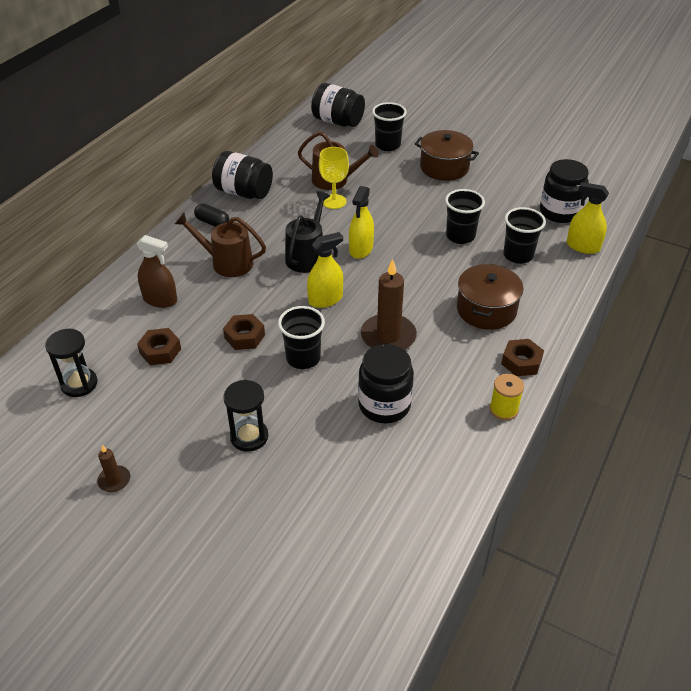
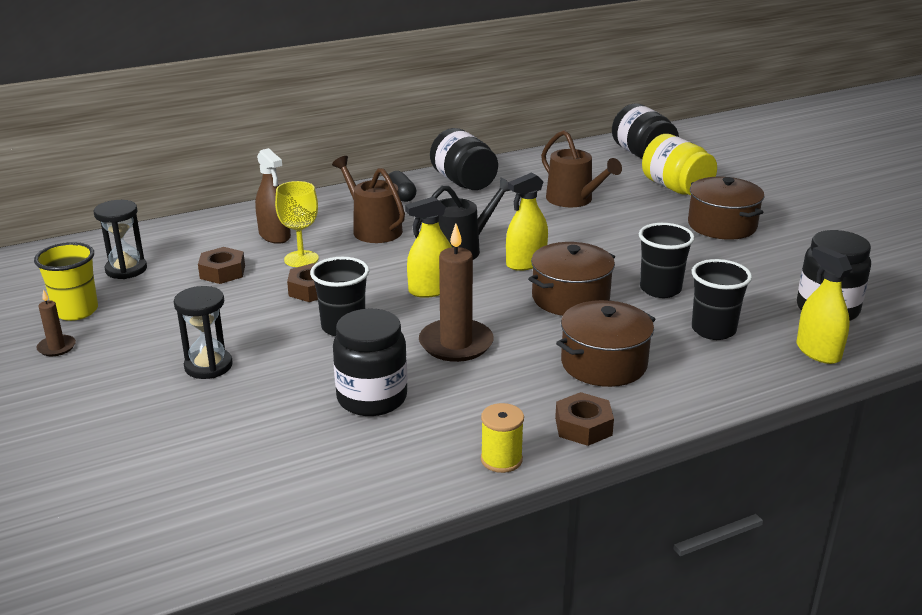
camera: 35 degrees right, 15 degrees down
(87, 441) = (76, 311): none -> yellow cup
(325, 299) = (431, 290): yellow spray bottle -> yellow spray bottle turned 150 degrees clockwise
(334, 201) = (549, 216): yellow goblet -> yellow goblet (301, 259)
(387, 145) = (676, 188): black cup -> yellow jar
(417, 267) = (570, 298): none -> brown pot

